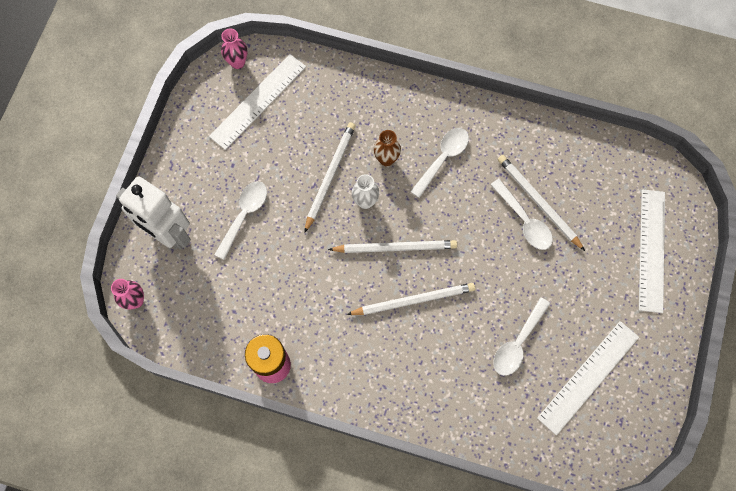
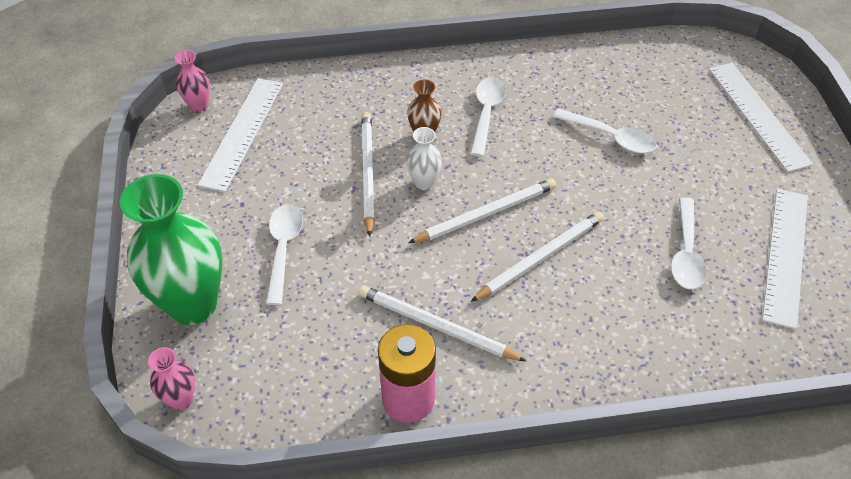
camera: 25 degrees left, 20 degrees down
(169, 234) = (193, 305): white robot -> green vase
(538, 202) = (614, 116): white pencil -> white pencil (437, 326)

